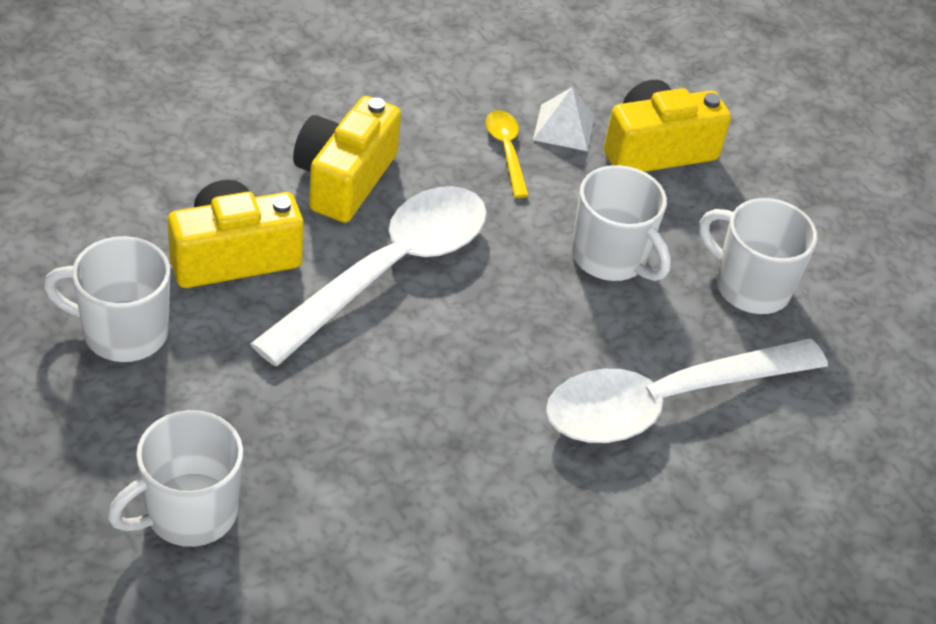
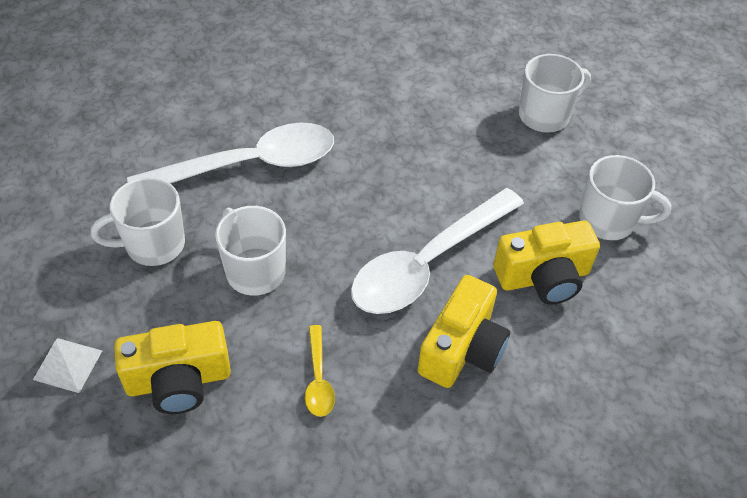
camera: 170 degrees left, 5 degrees up
(564, 127) = (259, 407): white pyramid -> white pyramid (68, 365)
(749, 286) = (153, 245): white mug -> white mug turned 120 degrees clockwise

